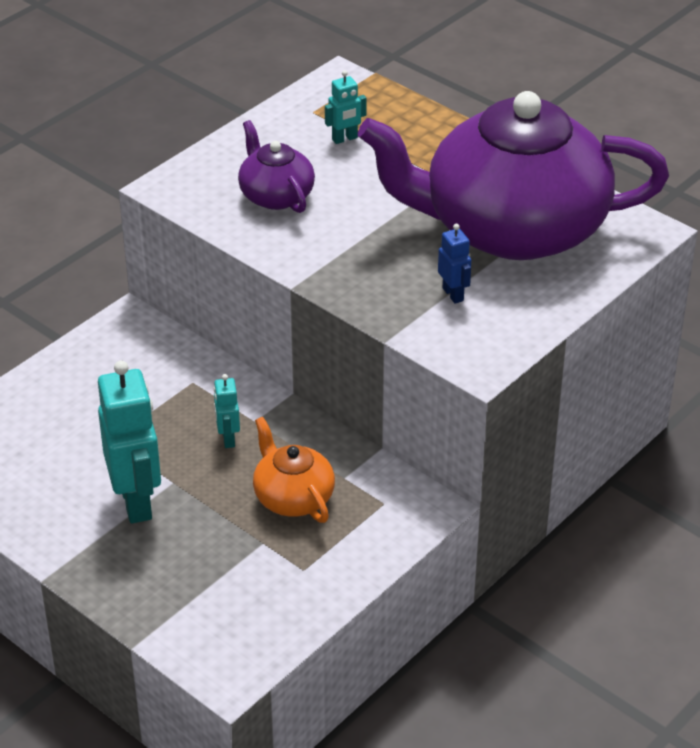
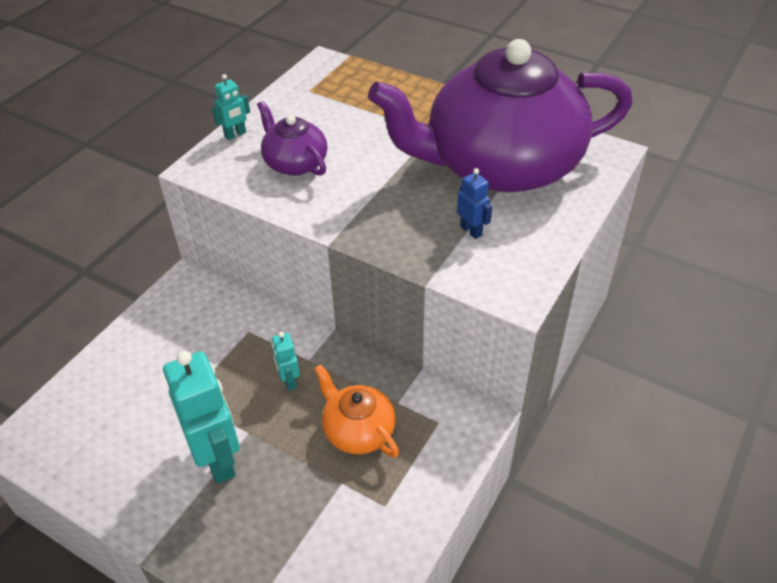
camera: 10 degrees left, 5 degrees up
(345, 139) = (340, 109): turquoise robot -> turquoise robot (235, 135)

